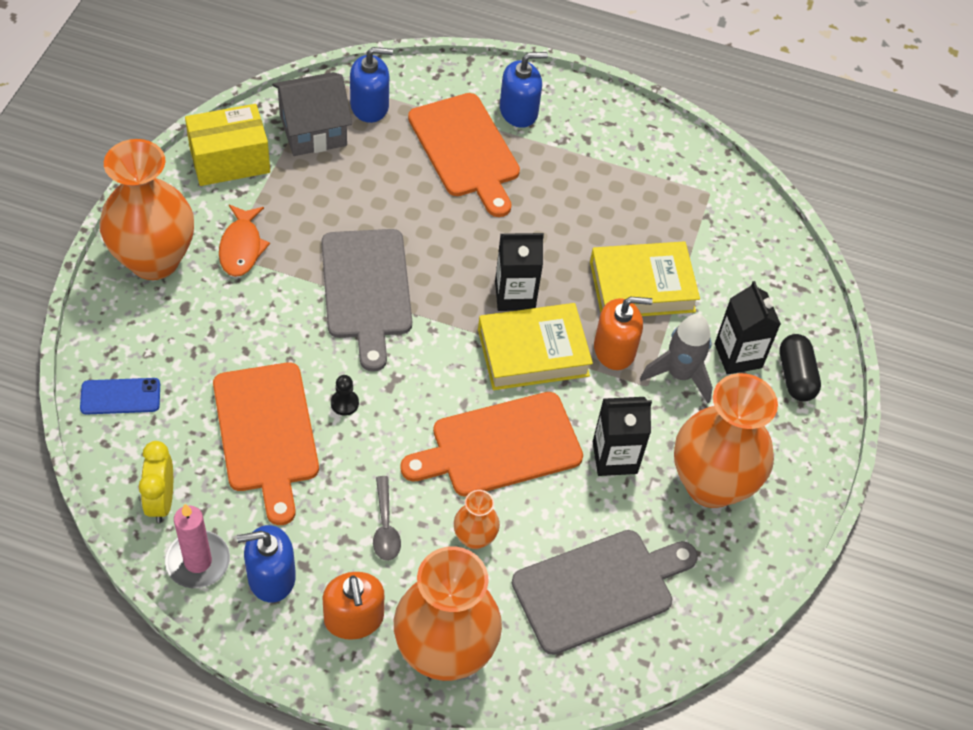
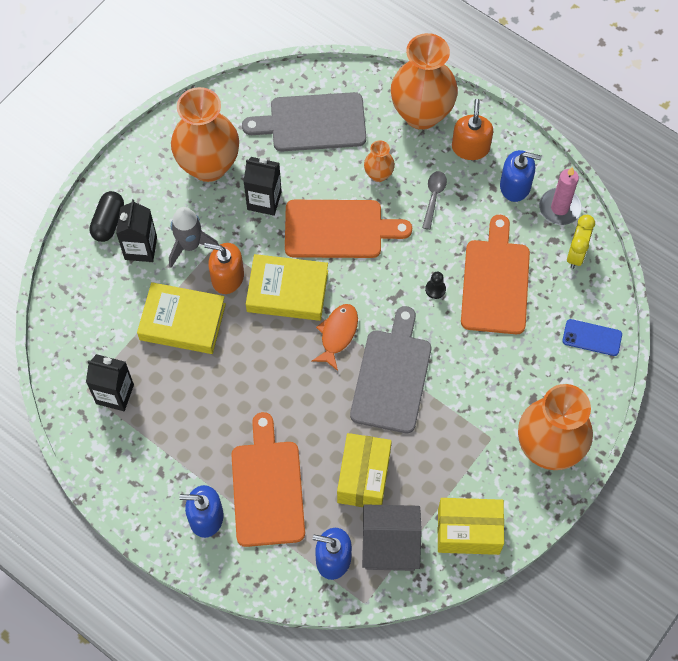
camera: 155 degrees left, 10 degrees up
(241, 247) = (478, 441): orange fish -> orange fish (337, 334)
(363, 183) = (363, 477): none -> yellow box
(515, 295) = (282, 341): black carton -> black carton (115, 394)

